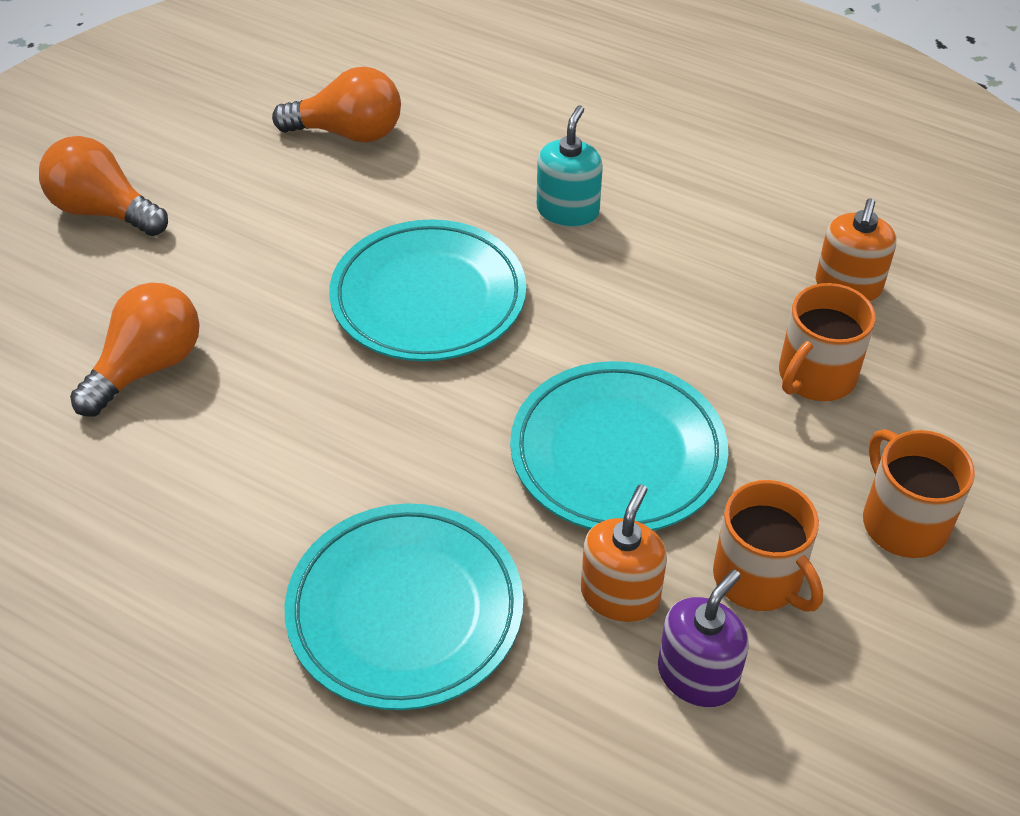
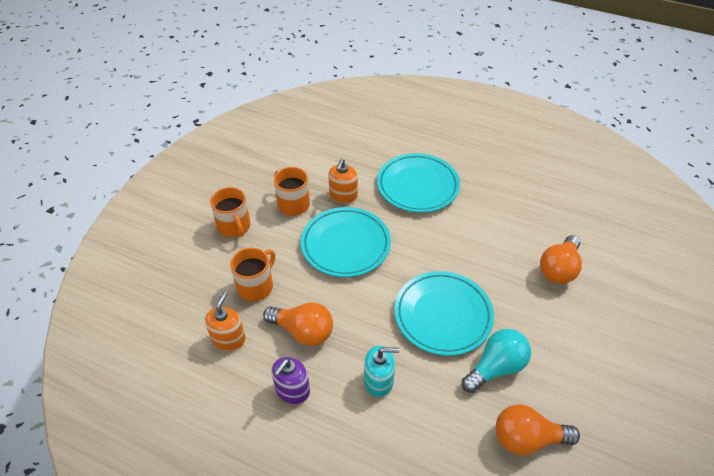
camera: 175 degrees right, 0 degrees up
(104, 211) = (638, 360): orange light bulb -> orange light bulb (303, 331)
(359, 216) = (496, 367): none -> turquoise light bulb
(568, 211) = (378, 381): turquoise soap dispenser -> turquoise soap dispenser turned 105 degrees counterclockwise
(697, 676) = (317, 174): purple soap dispenser -> purple soap dispenser (292, 390)

